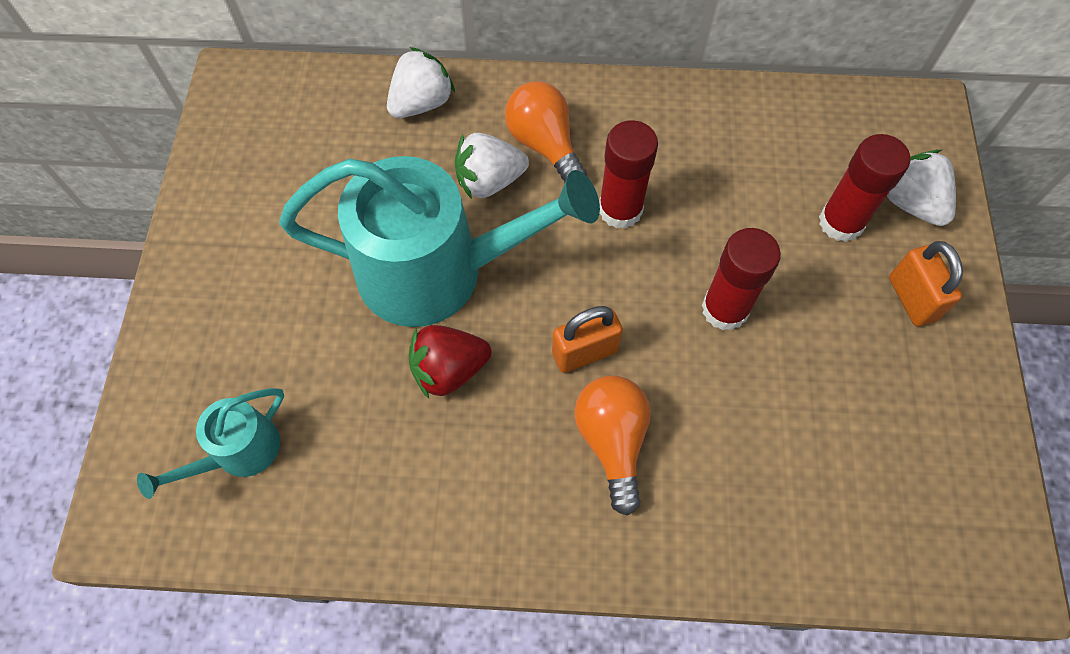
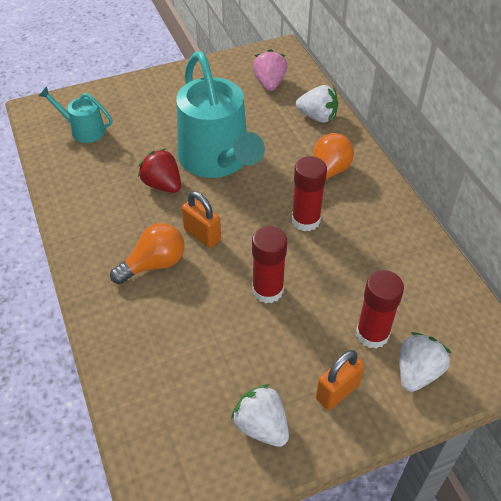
camera: 65 degrees right, 15 degrees down
(305, 130) = (269, 83): none -> pink strawberry
(489, 181) = (286, 160): white strawberry -> white strawberry (261, 426)

